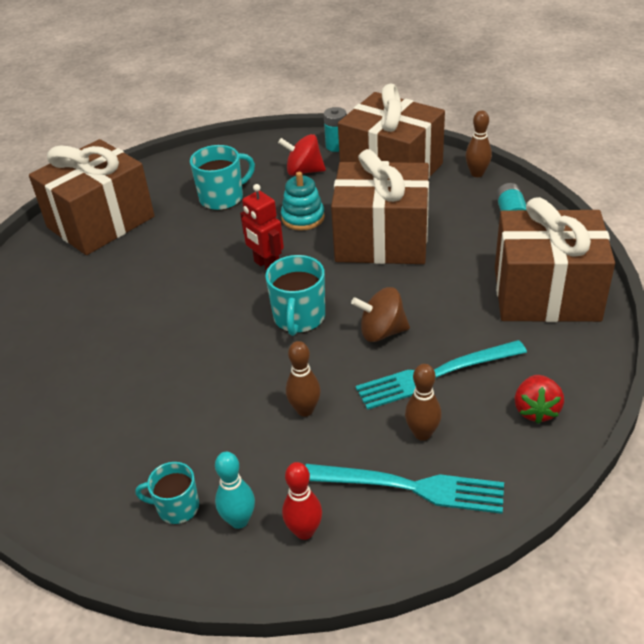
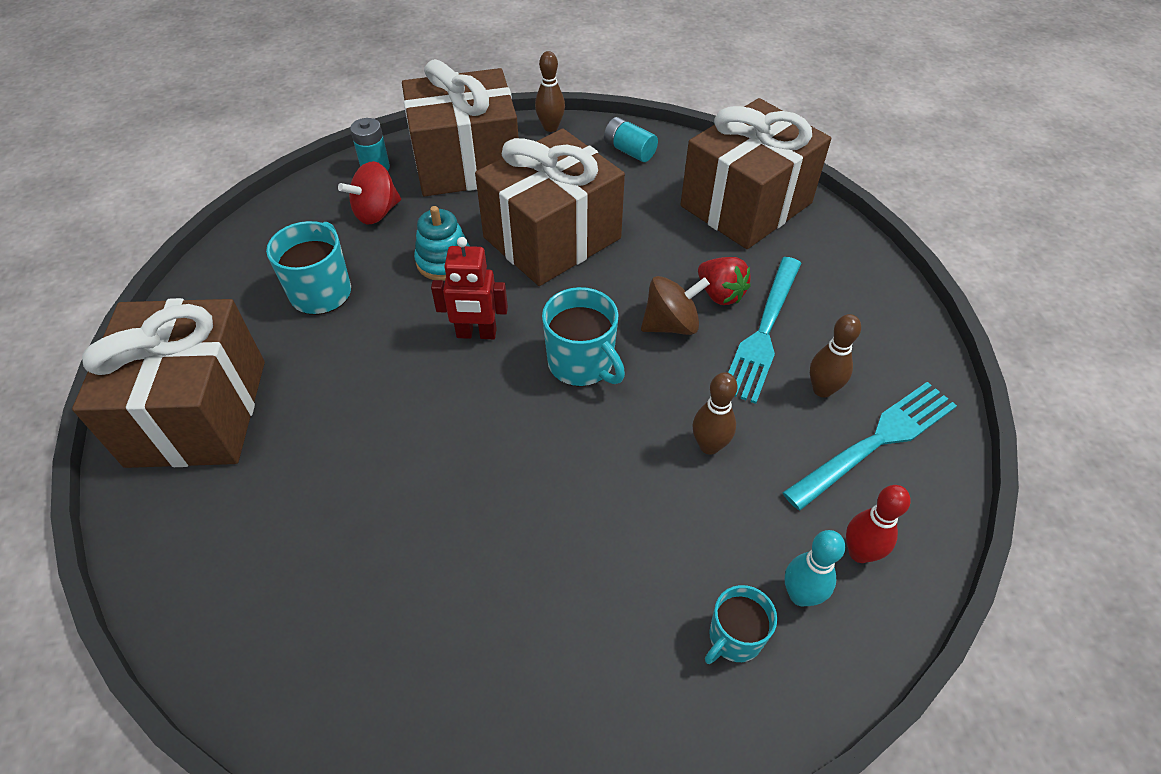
camera: 50 degrees left, 10 degrees up
(382, 332) = (671, 325): brown spinning top -> brown spinning top turned 150 degrees counterclockwise
(536, 410) = (866, 306): red strawberry -> red strawberry (720, 294)

